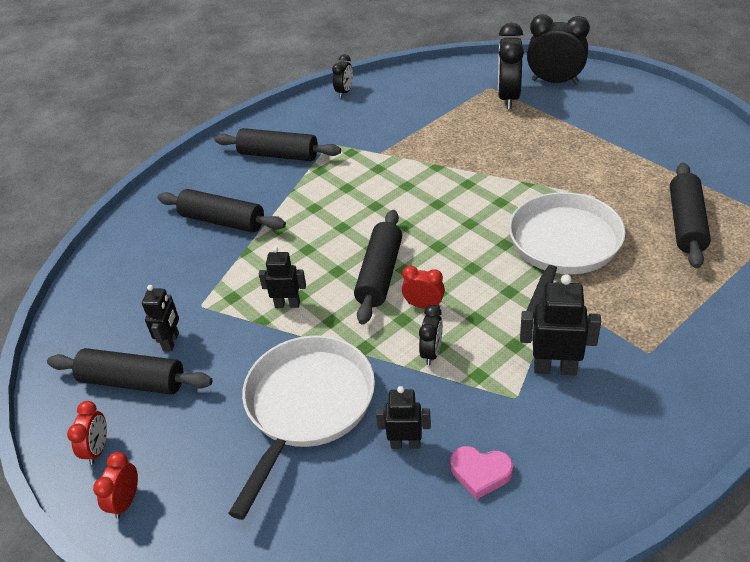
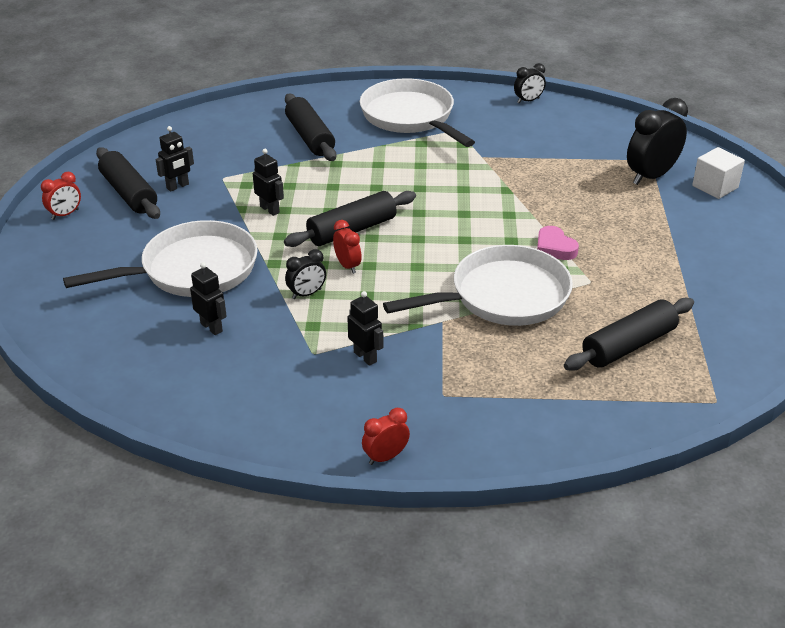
camera: 40 degrees right, 5 degrees down
(126, 501) = (42, 248): red clock -> red clock (385, 457)
(278, 155) = (410, 117): black rolling pin -> white pan
(480, 473) = (225, 372): pink heart -> pink heart (554, 247)
(554, 81) = (715, 187): black clock -> white cube
(555, 368) = (365, 357): black robot -> black robot, size x0.66

